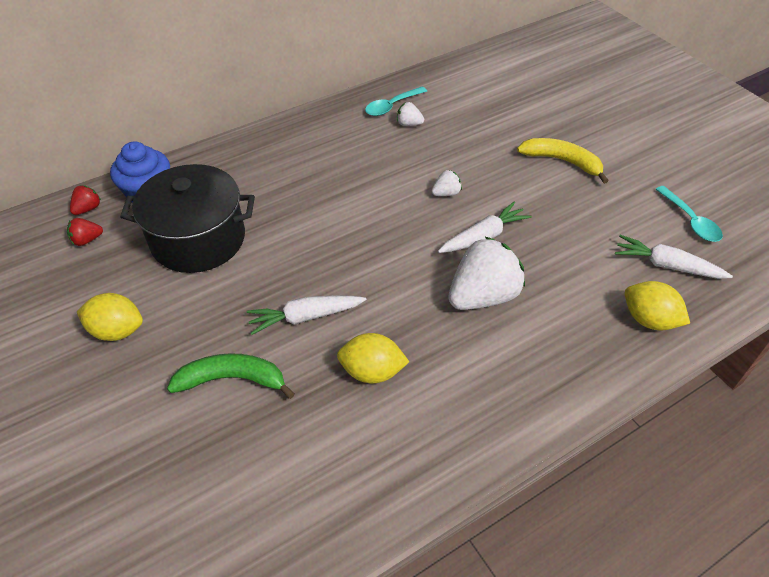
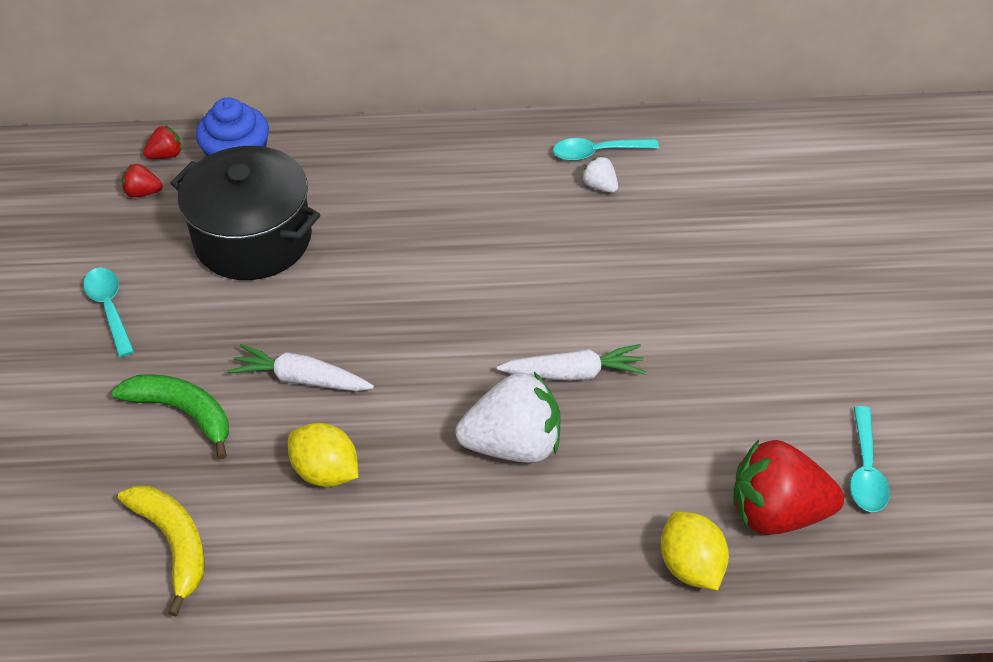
camera: 30 degrees right, 0 degrees up
(117, 330) = (109, 308): yellow lemon -> turquoise spoon
(446, 193) = (572, 299): white strawberry -> none
(562, 161) = (760, 317): yellow banana -> yellow banana (173, 544)
(667, 265) = (777, 512): white carrot -> red strawberry

